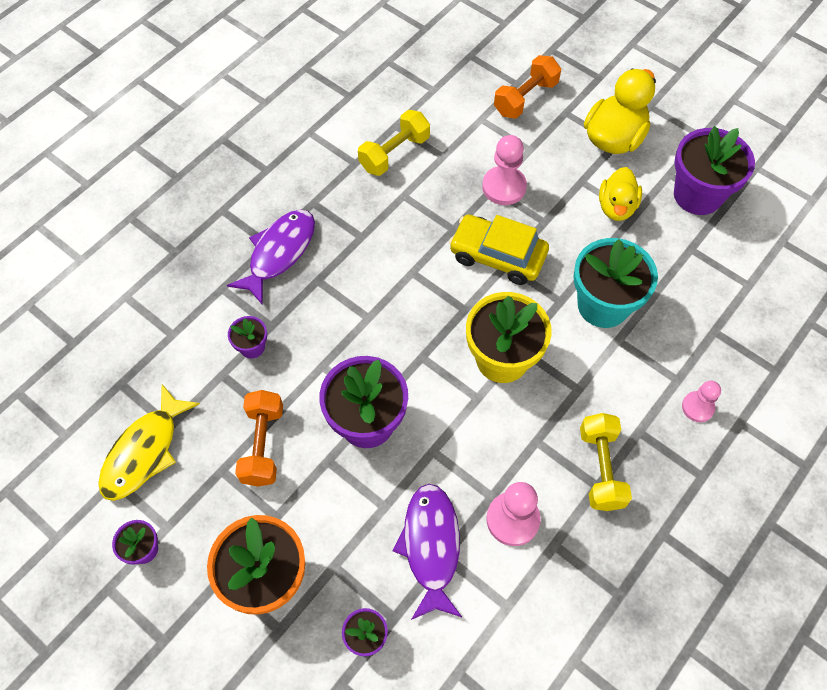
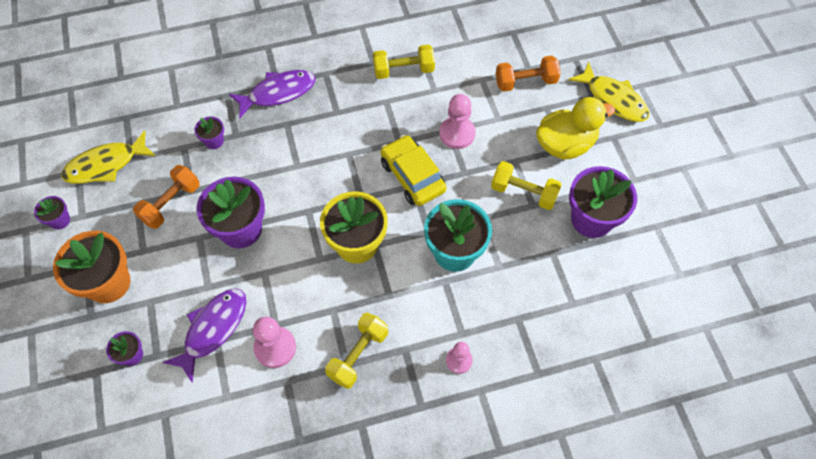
camera: 35 degrees right, 0 degrees up
(616, 207) = (523, 192): yellow duck -> yellow dumbbell
(619, 69) = (613, 99): none -> yellow fish

